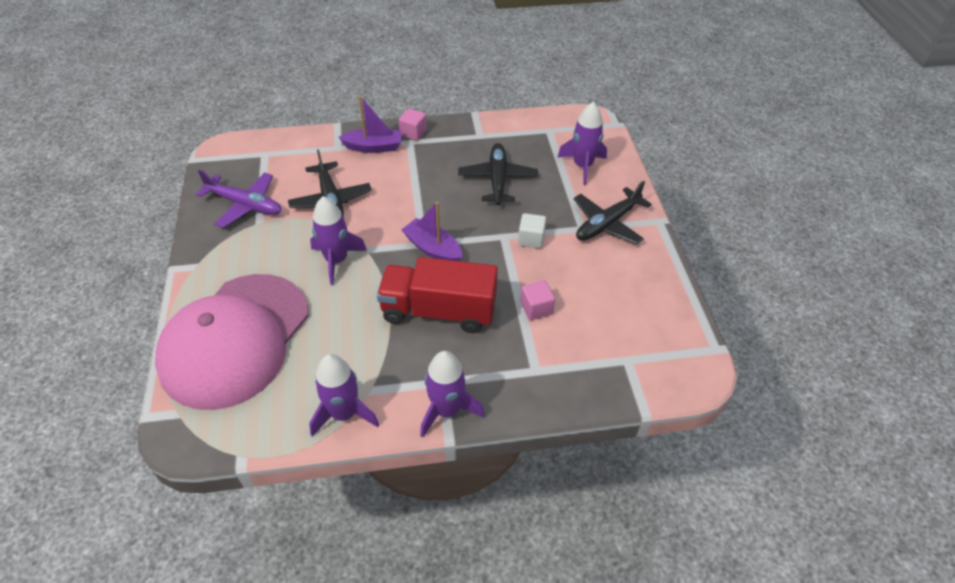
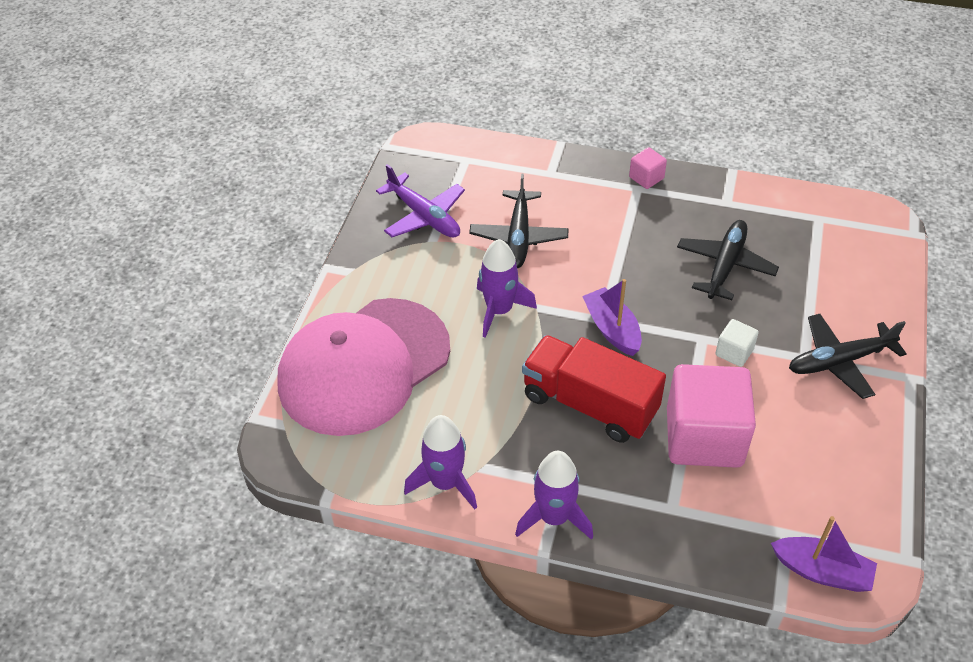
camera: 25 degrees right, 0 degrees up
(374, 147) = (592, 184): purple boat -> purple boat (822, 571)
(536, 308) = (704, 437): pink cube -> pink cube, size x2.29
(582, 166) = (841, 278): purple rocket -> none

